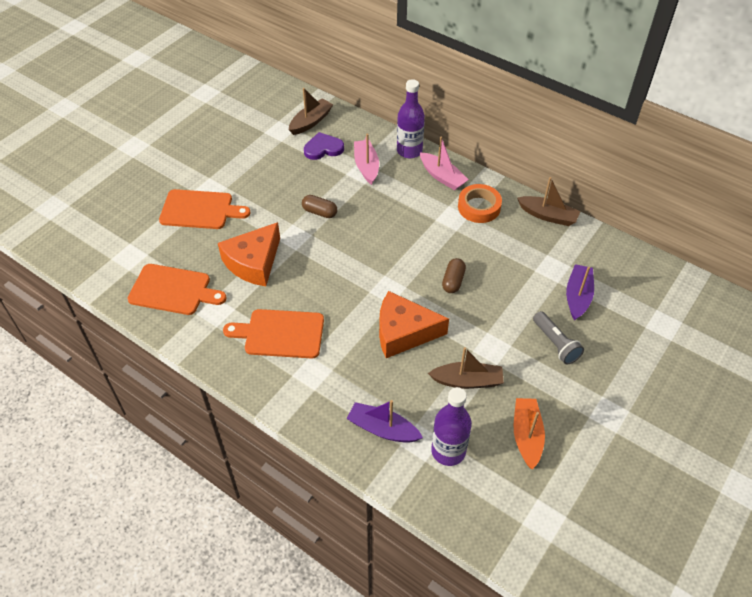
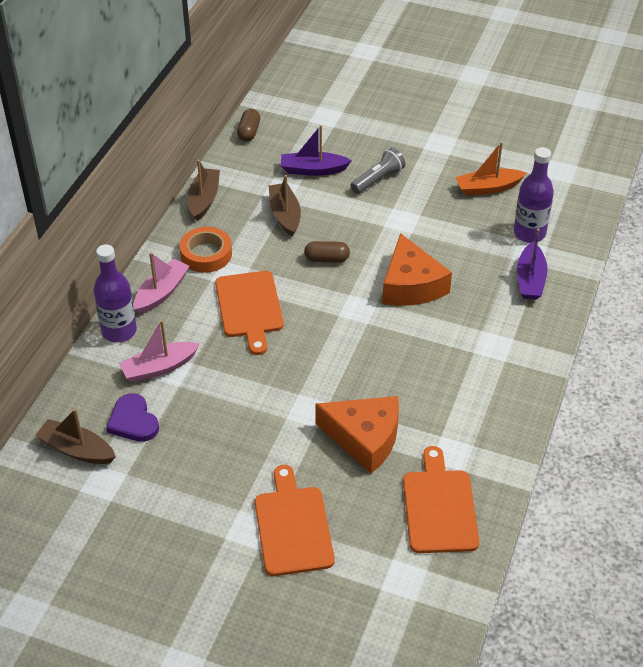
camera: 105 degrees left, 5 degrees down
(280, 334) = (457, 384): orange cutting board -> orange cutting board (249, 308)
(320, 212) = (258, 395): brown capsule -> brown capsule (249, 132)
(467, 381) = (448, 231): brown boat -> brown boat (285, 215)

